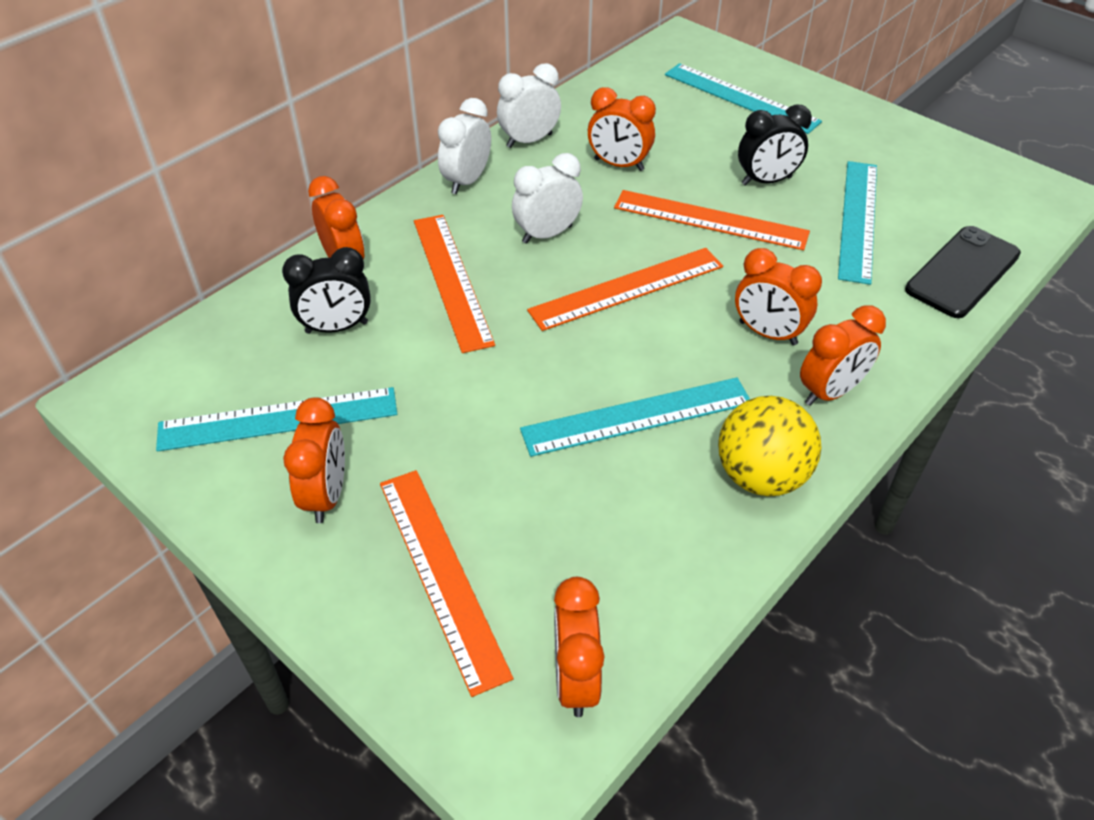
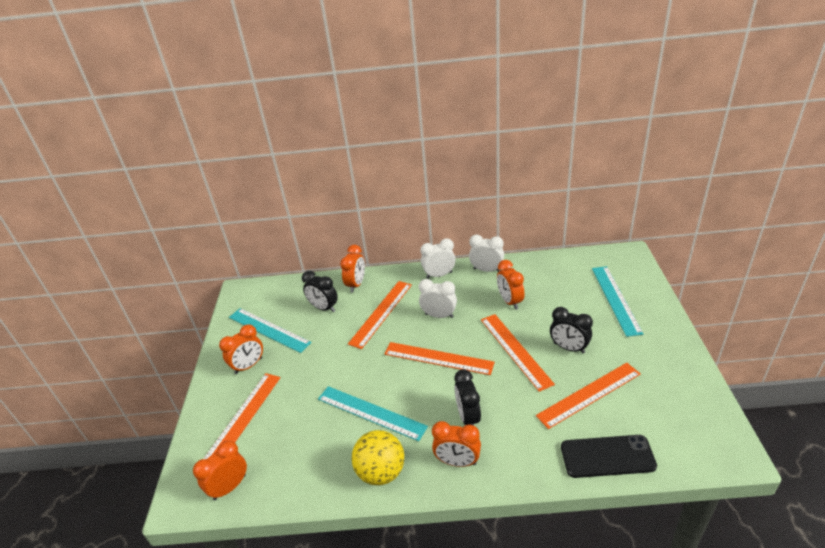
camera: 50 degrees right, 10 degrees down
(767, 333) = (468, 417): orange clock -> black clock
(858, 219) = (589, 394): turquoise ruler -> orange ruler

